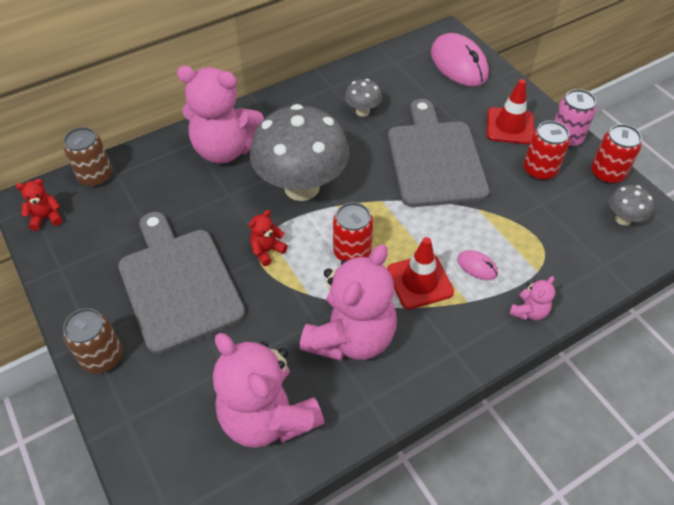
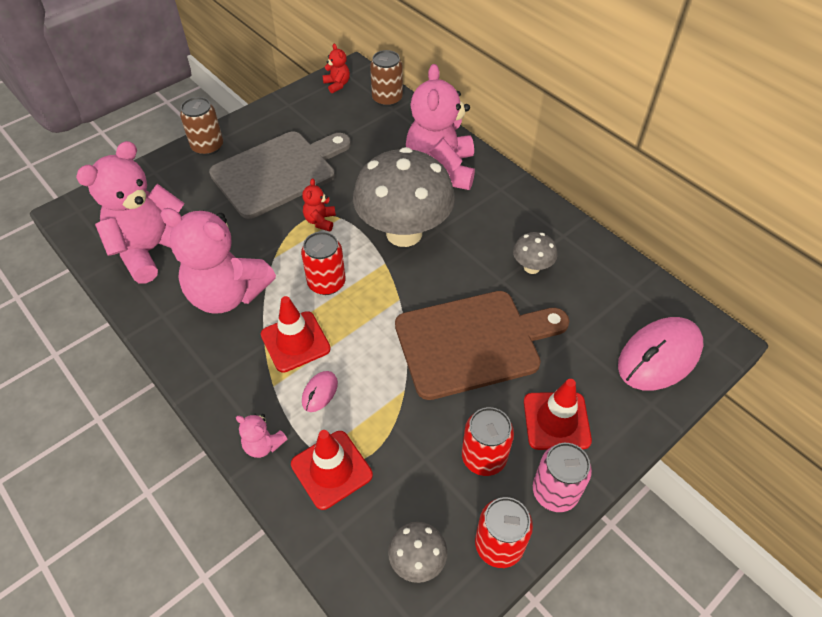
camera: 80 degrees right, 0 degrees up
(267, 251) = (320, 221): red teddy bear -> red teddy bear turned 120 degrees counterclockwise
(434, 159) = (473, 342): grey cutting board -> brown cutting board
(551, 264) = (331, 469): none -> red traffic cone

